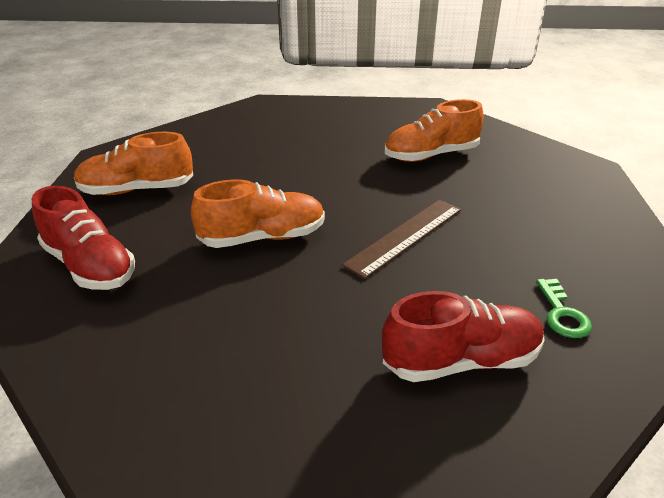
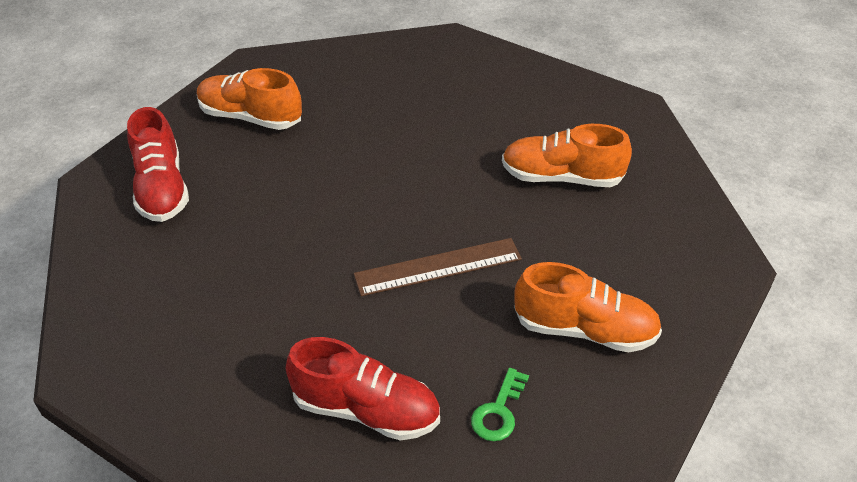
camera: 30 degrees right, 10 degrees up
(262, 237) = (313, 215): orange shoe -> orange shoe (584, 329)

